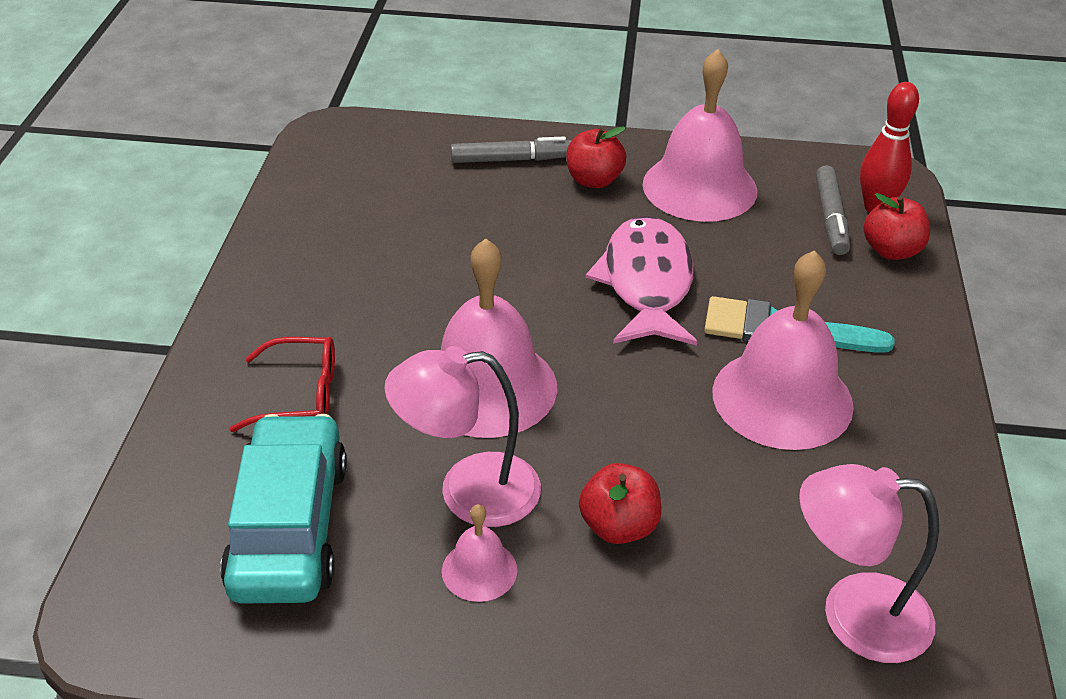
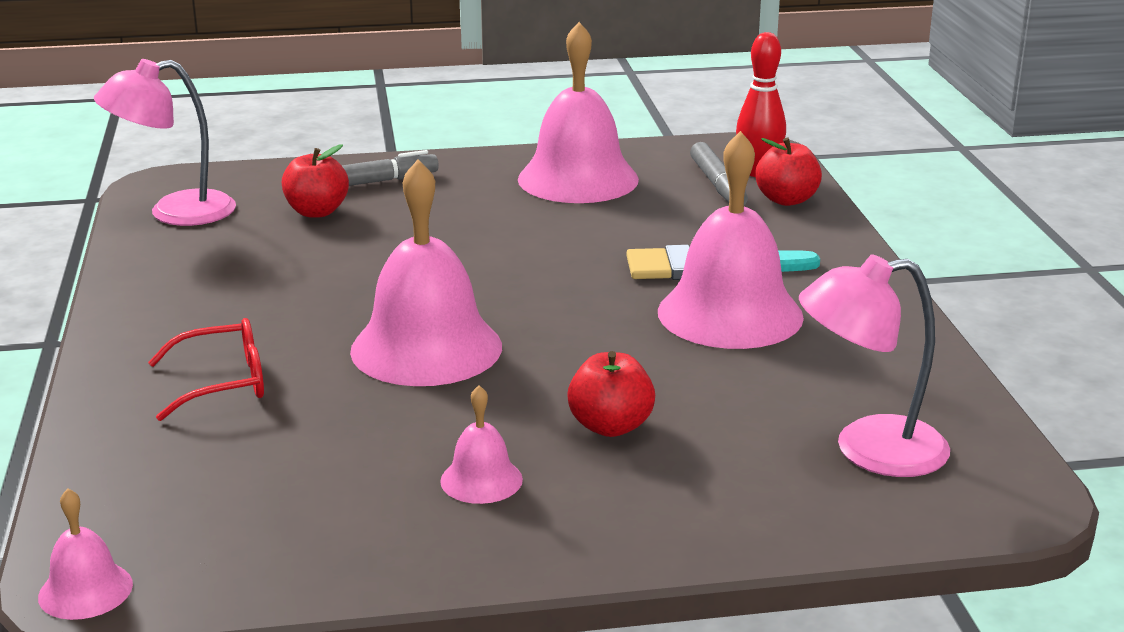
camera: 15 degrees left, 15 degrees down
(108, 627) = (85, 590): none -> pink bell
(289, 526) = (259, 481): turquoise car -> none
(468, 491) = (442, 426): pink lamp -> pink lamp (175, 212)
(594, 180) = (467, 187): red apple -> red apple (316, 212)
(646, 283) = (556, 253): pink fish -> none

